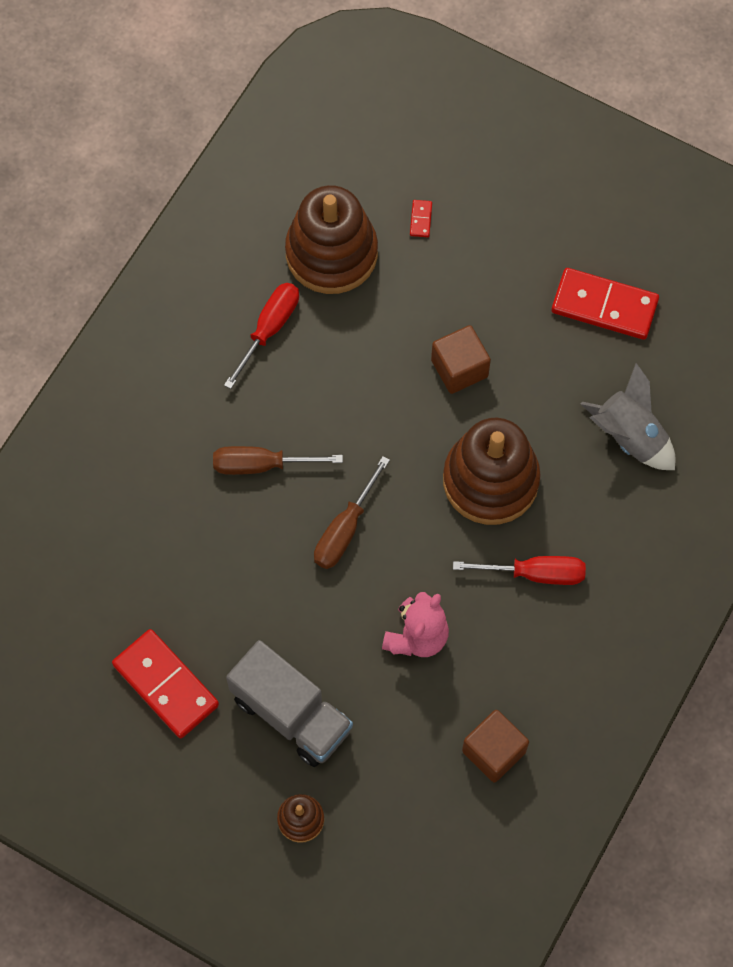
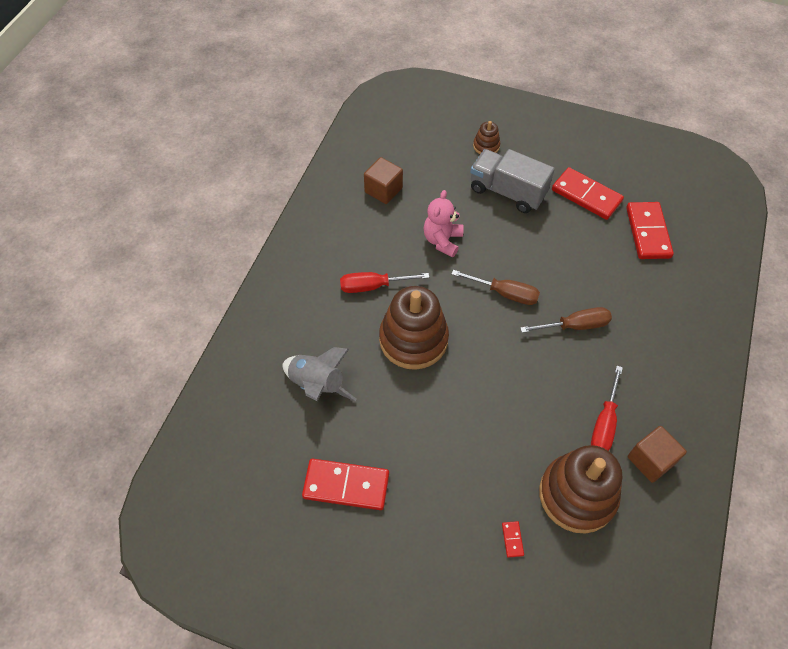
camera: 170 degrees right, 10 degrees down
(96, 599) = (647, 232): none -> red domino
(344, 530) = (505, 293): brown screwdriver -> brown screwdriver turned 90 degrees clockwise
(459, 368) = (452, 416): brown cube -> brown cube (650, 460)

